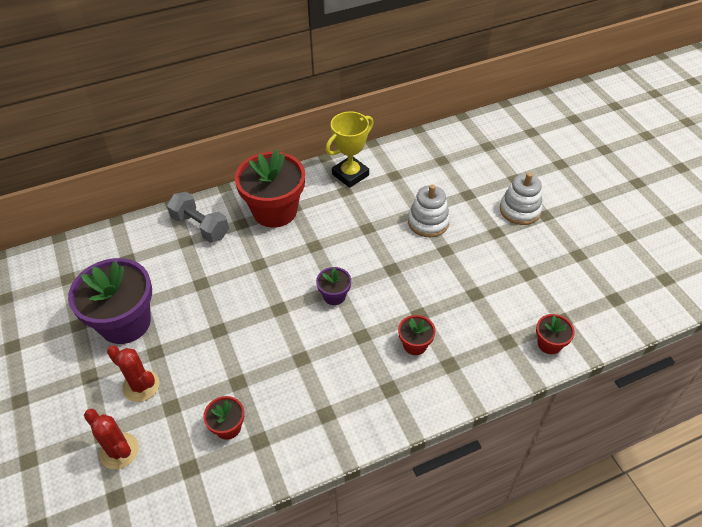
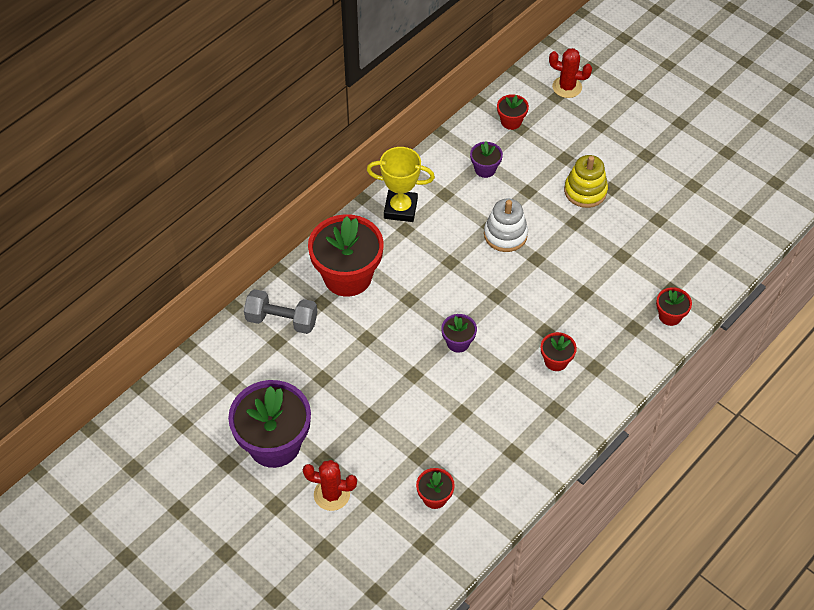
camera: 25 degrees left, 5 degrees up
(119, 451) = (352, 556): red cactus -> red cactus (567, 87)
(350, 175) = (400, 209): yellow trophy -> yellow trophy turned 75 degrees clockwise
(439, 167) = (485, 169): none -> purple flower pot
(482, 139) = (511, 121): none -> red flower pot
(520, 210) = (585, 191): white stacking toy -> yellow stacking toy

